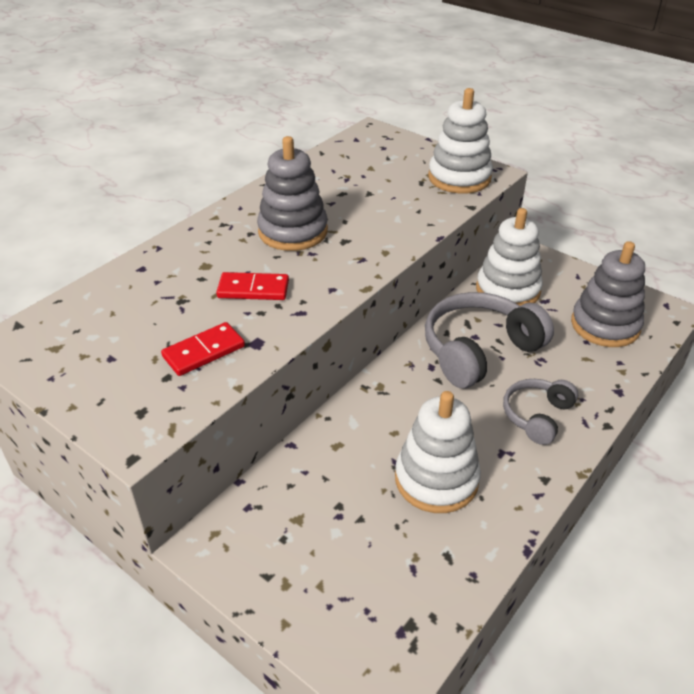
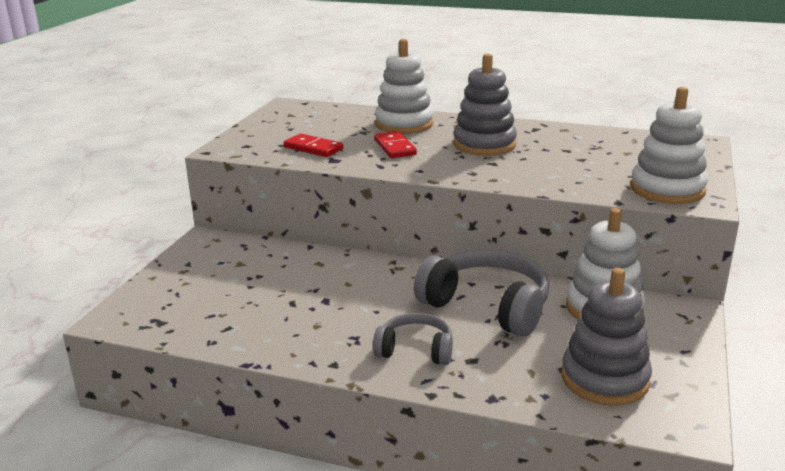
camera: 70 degrees right, 15 degrees down
(436, 479) = (305, 310): white stacking toy -> white stacking toy (404, 124)

